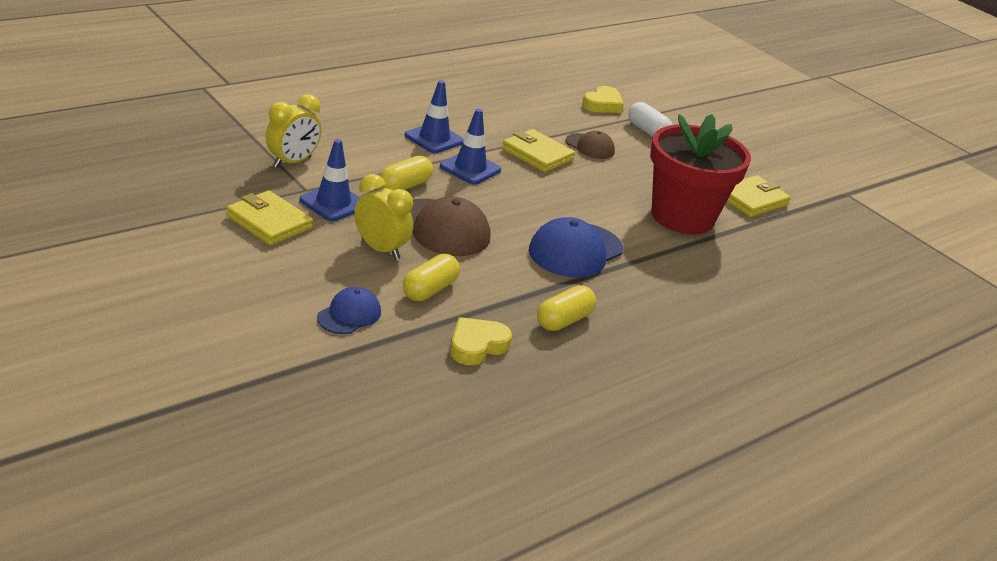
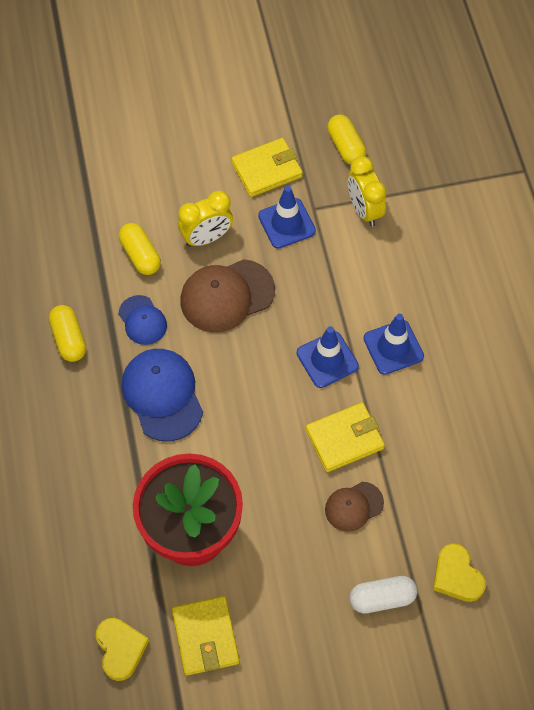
camera: 120 degrees right, 30 degrees up
(349, 315) = (126, 191): blue cap -> blue cap (142, 320)
(405, 186) = (304, 289): yellow capsule -> yellow capsule (345, 147)
(477, 345) = (61, 263): yellow heart -> yellow heart (120, 649)

